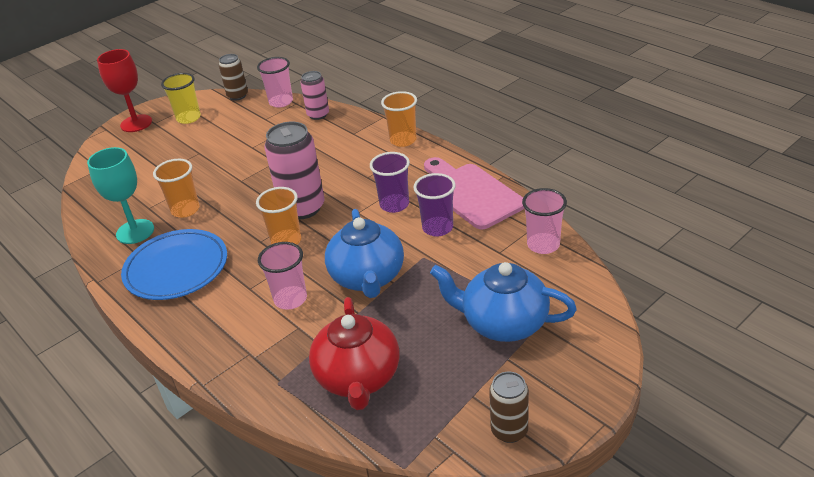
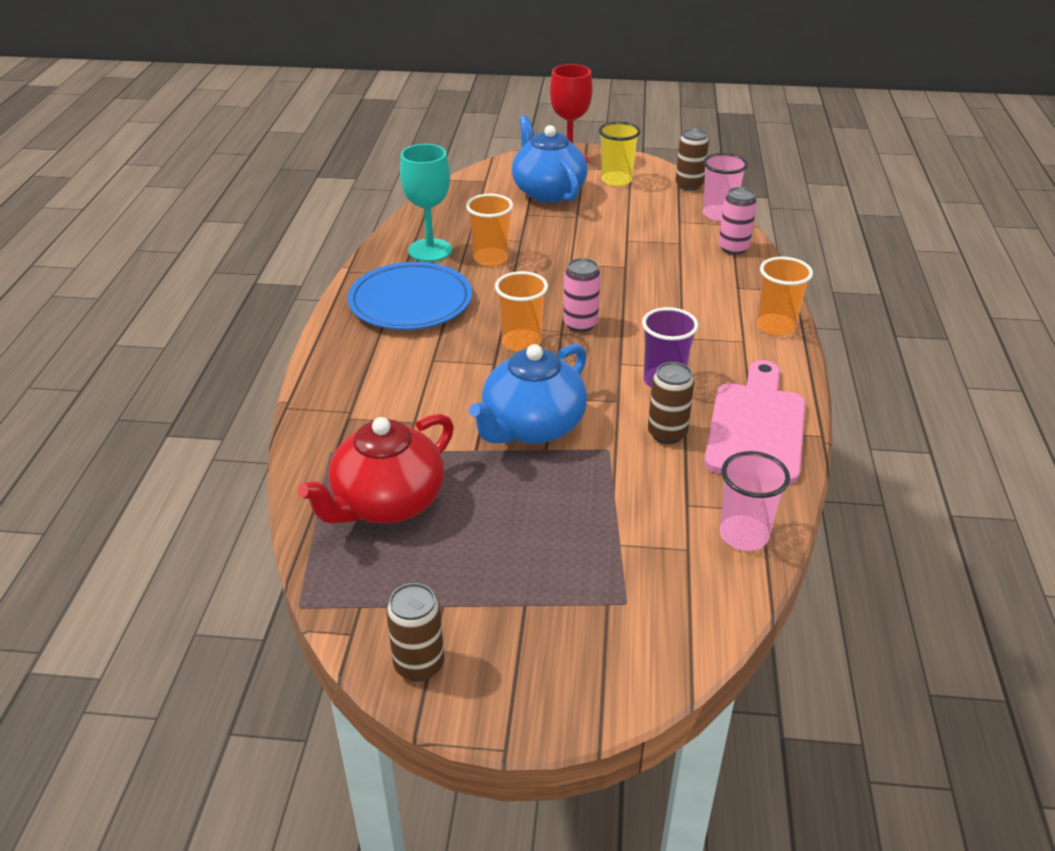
camera: 45 degrees right, 0 degrees up
(290, 299) = (445, 394): pink cup -> none
(302, 208) = (580, 324): pink can -> pink can, size x0.58
(437, 228) = (667, 434): purple cup -> brown can
(503, 323) = (575, 570): blue teapot -> blue teapot (547, 192)

